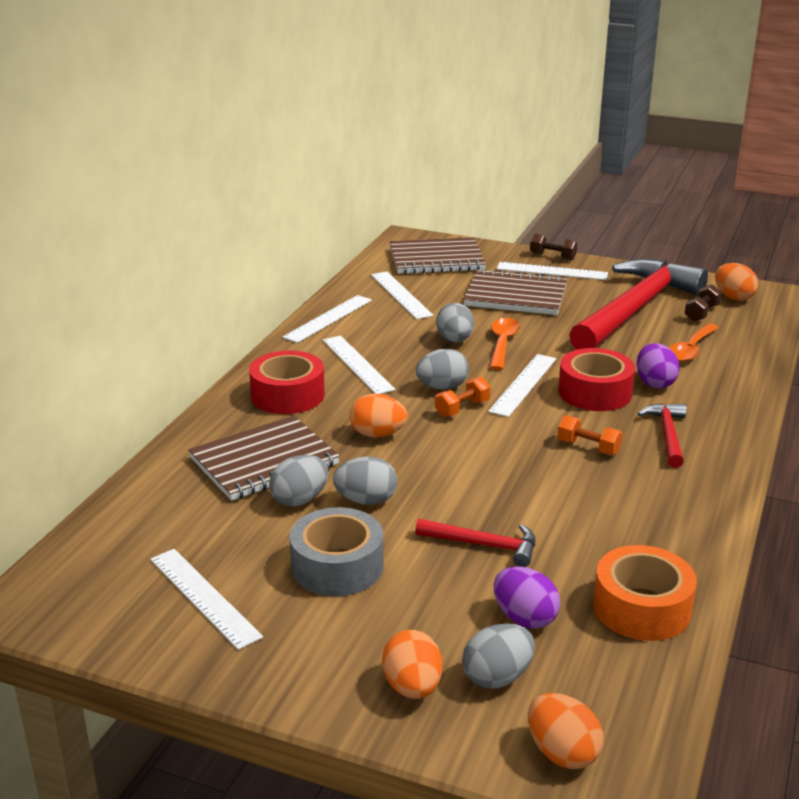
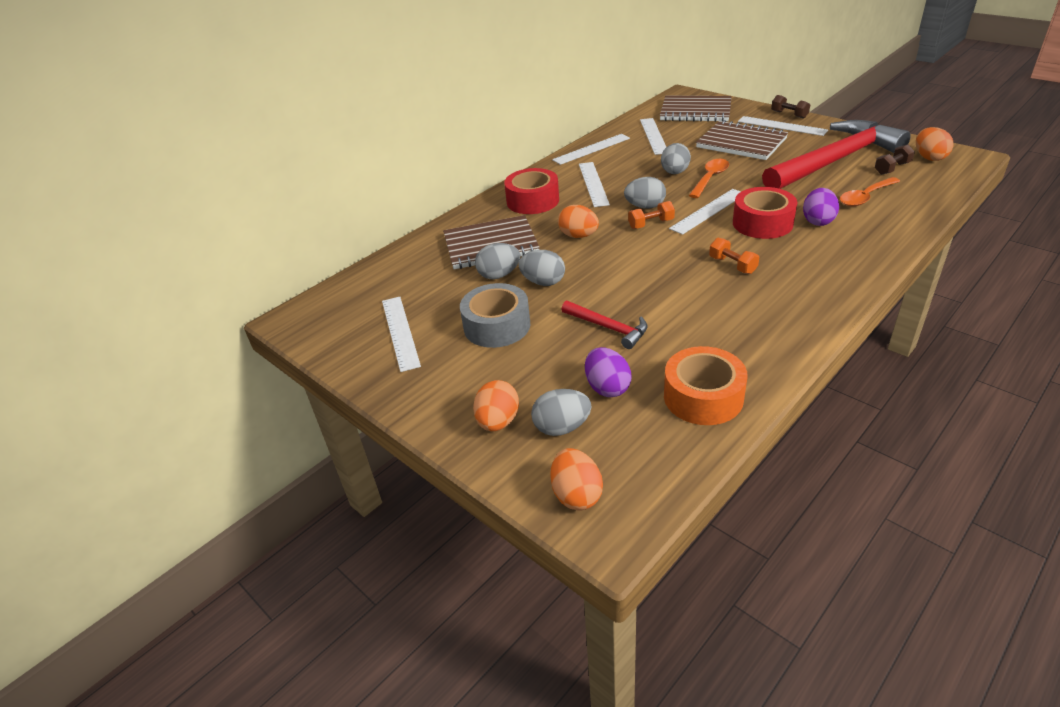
camera: 25 degrees right, 10 degrees up
(667, 435) = (804, 264): red hammer -> none

